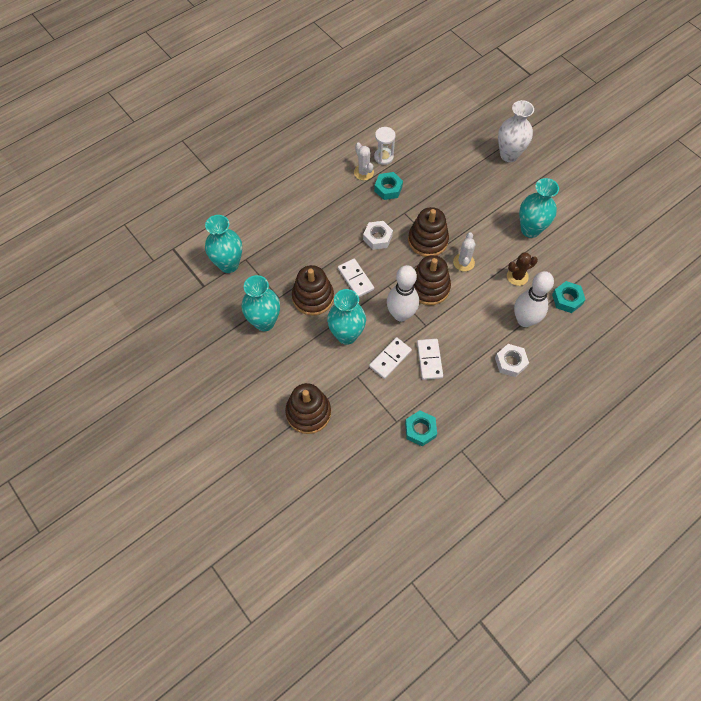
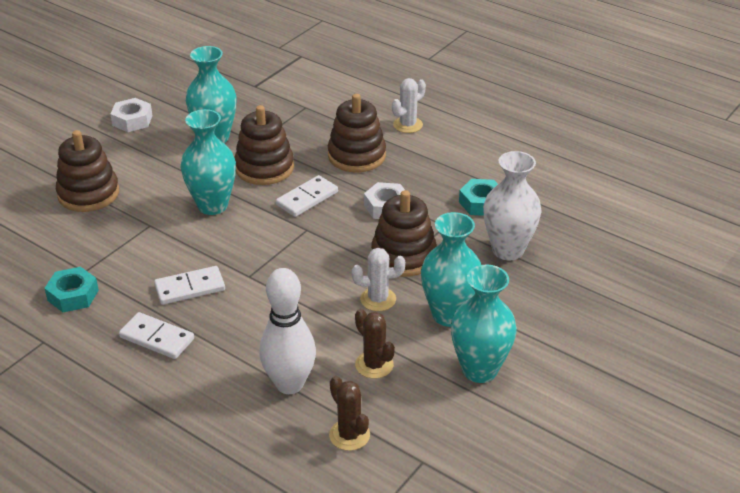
camera: 75 degrees right, 25 degrees down
(229, 264) = (292, 97): turquoise vase -> turquoise vase (449, 315)
(363, 172) = (499, 176): white cactus -> white cactus (408, 125)
(383, 157) = (539, 190): white hourglass -> none
(390, 359) = (183, 250): white domino -> white domino (157, 338)
(401, 314) = (260, 249): white bowling pin -> none
(429, 287) = (317, 269): brown stacking toy -> brown stacking toy (356, 156)
(509, 155) = (630, 324): white vase -> white vase (508, 250)
(510, 362) = (204, 376): white nut -> white nut (132, 120)
(567, 299) = (349, 435): turquoise nut -> brown cactus

